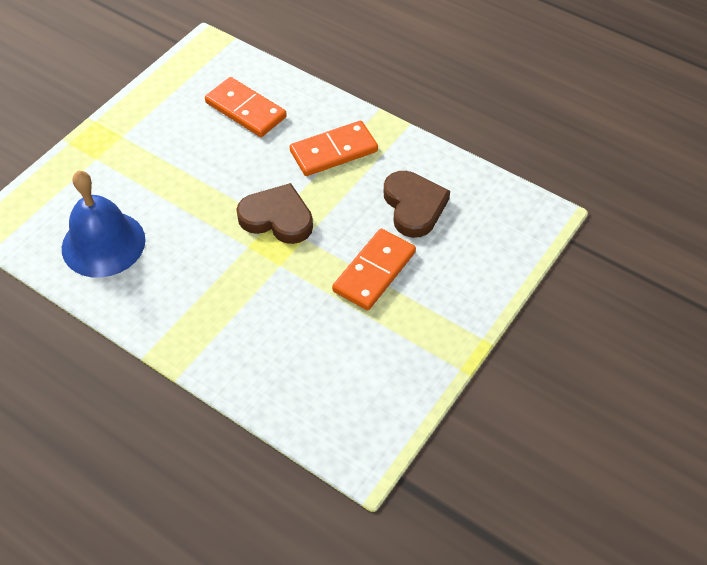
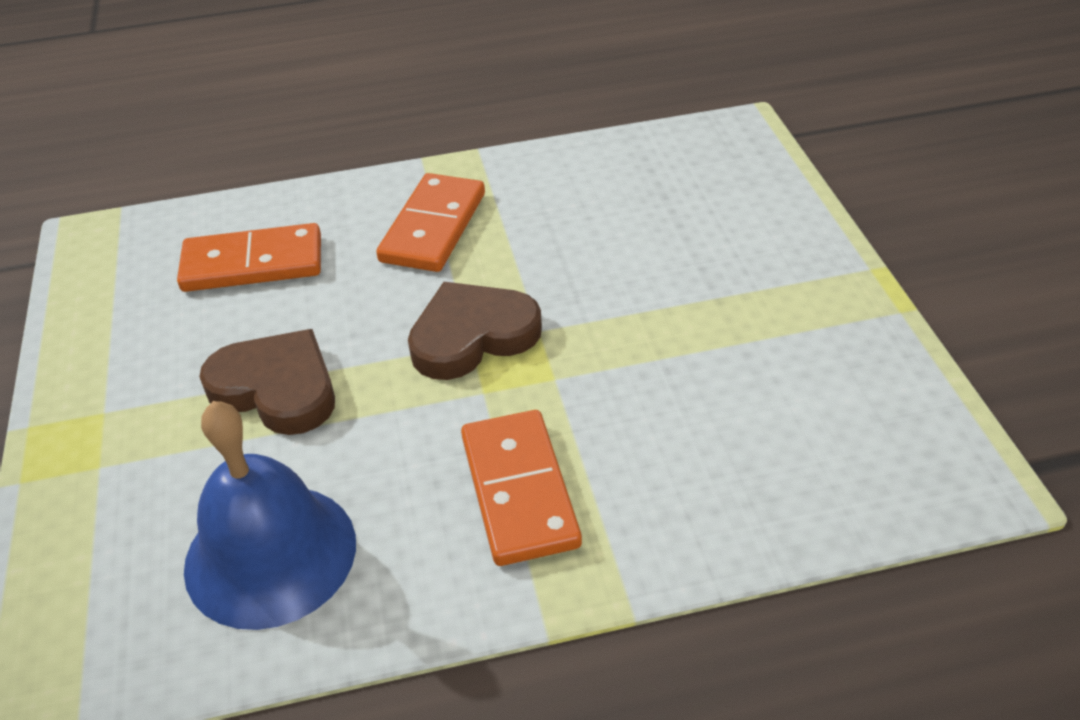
camera: 45 degrees left, 10 degrees down
(374, 272) = (669, 299): orange domino -> orange domino (519, 490)
(414, 206) = (606, 212): brown heart -> brown heart (276, 388)

